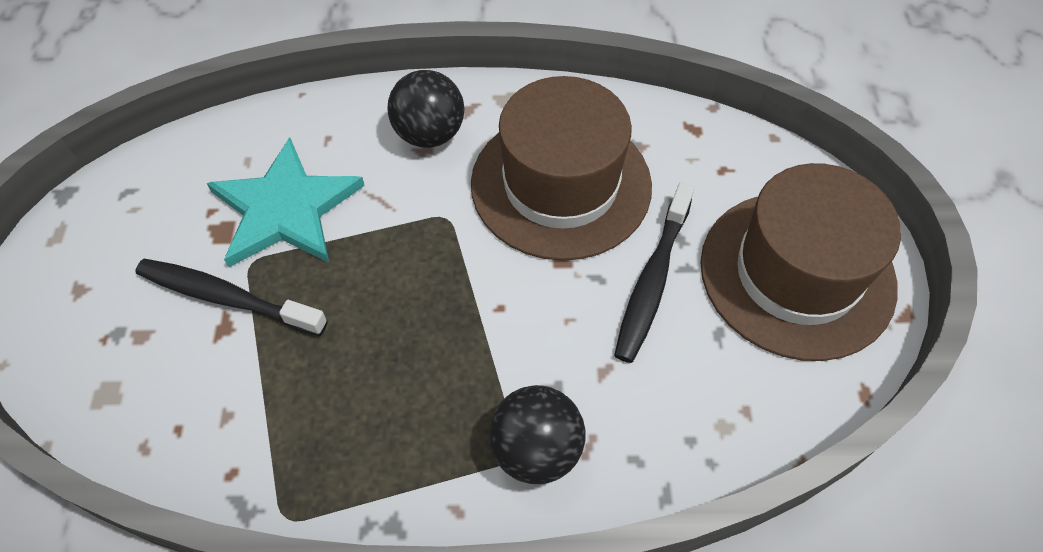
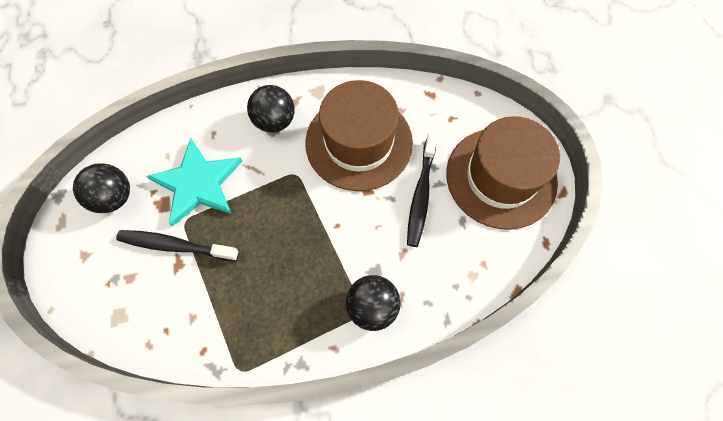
camera: 10 degrees left, 10 degrees up
(149, 210) = (114, 197): none -> black ball

